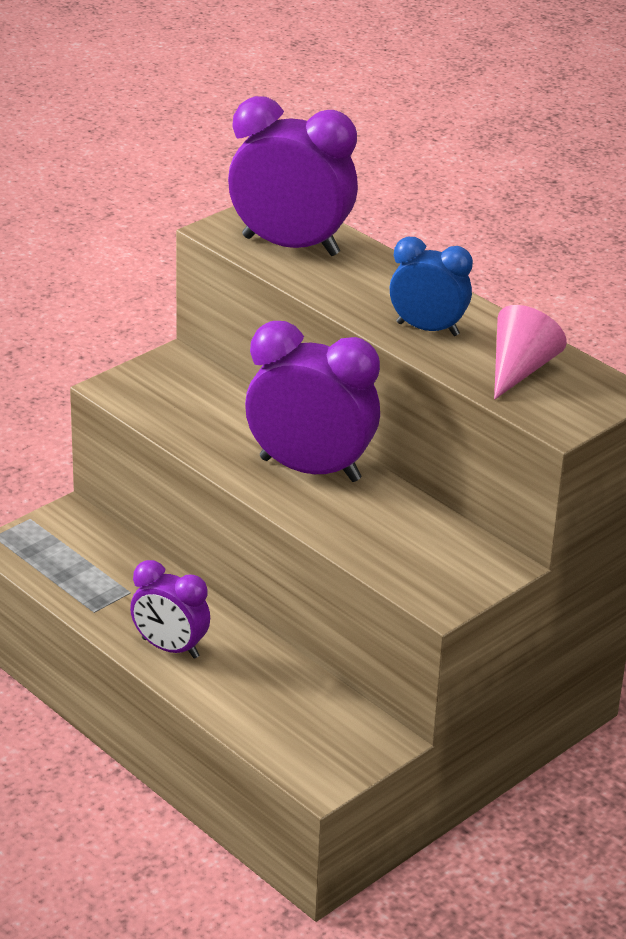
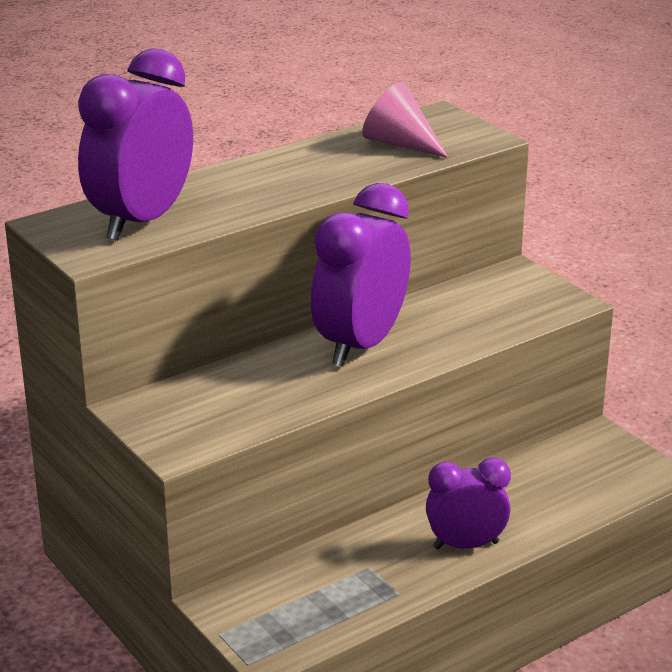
camera: 80 degrees left, 5 degrees down
(170, 648) = (466, 545): purple clock -> purple clock turned 135 degrees counterclockwise
(427, 329) = (324, 173): blue clock -> none

